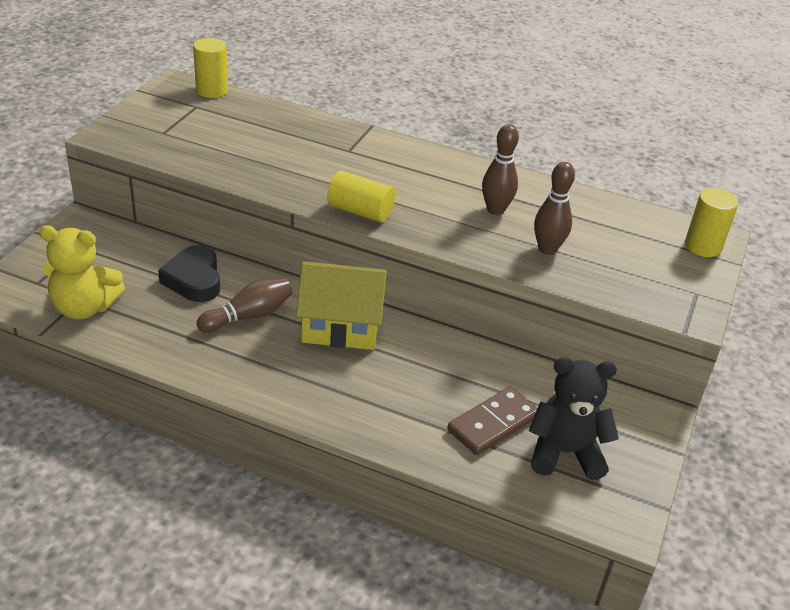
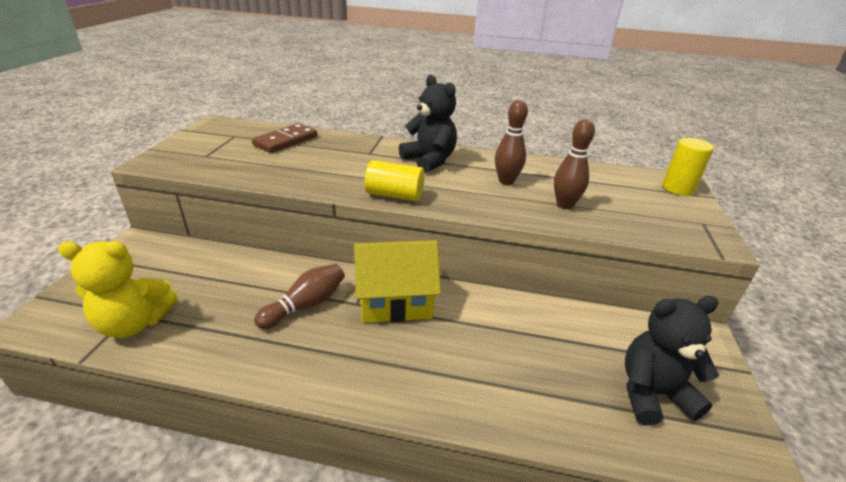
camera: 10 degrees left, 5 degrees down
(194, 279) = (248, 278): black heart -> none
(212, 90) = (247, 125): yellow cylinder -> none
(416, 170) = (429, 161): none -> black teddy bear
(493, 424) = (571, 375): brown domino -> brown domino (286, 141)

